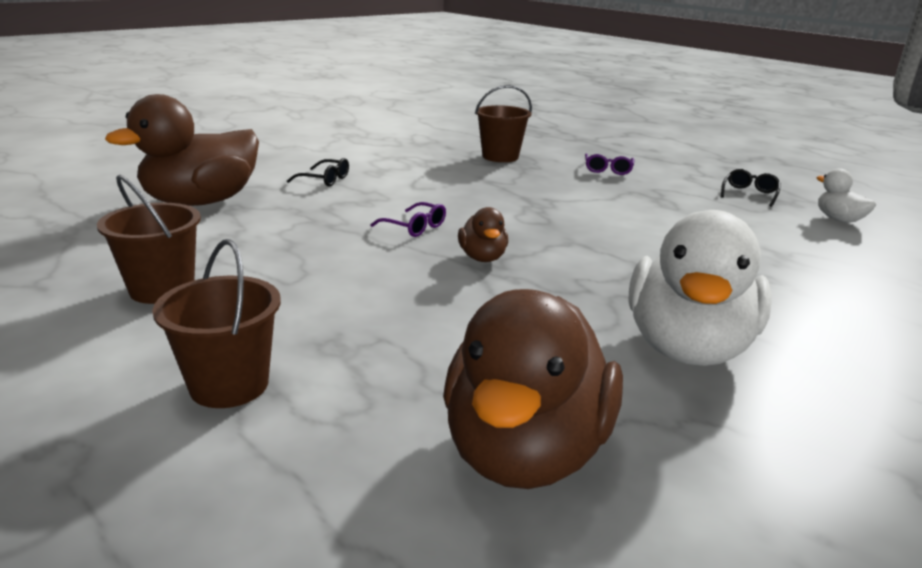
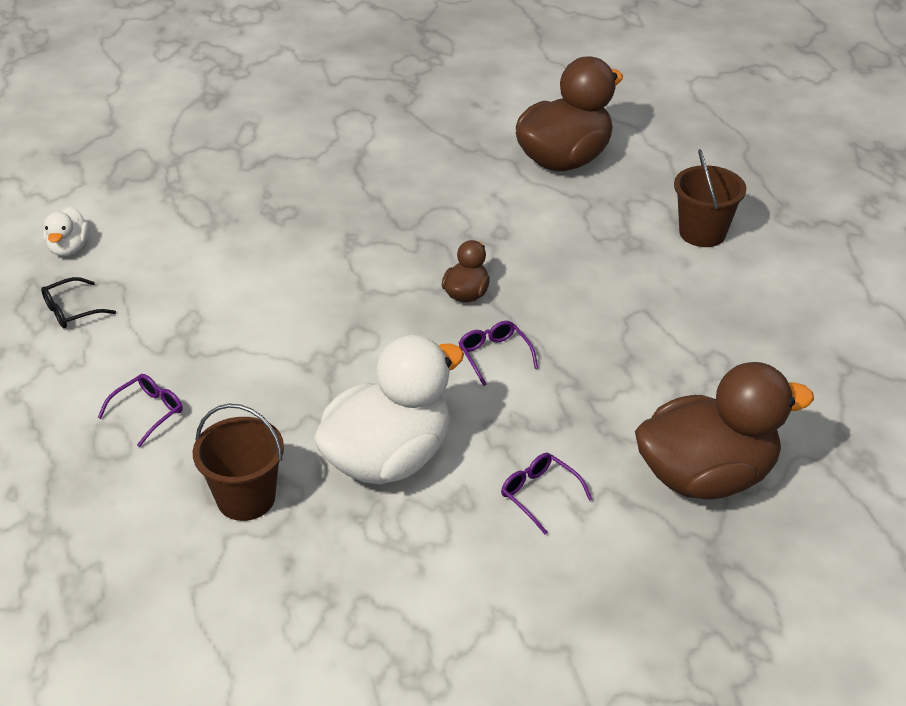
camera: 150 degrees left, 15 degrees up
(162, 289) = (745, 330): brown bucket -> none
(325, 180) = (539, 494): black glasses -> purple glasses
(687, 347) = (412, 181): white duck -> white duck (388, 459)

